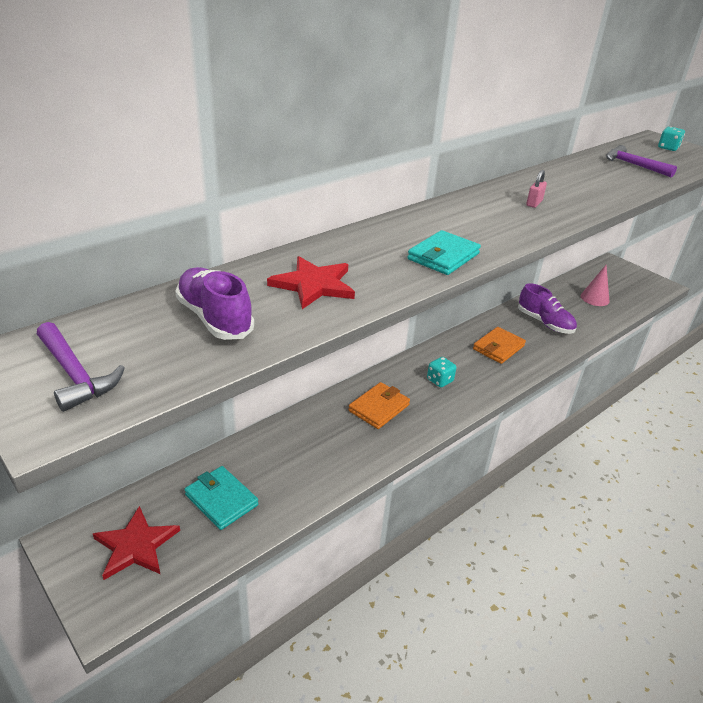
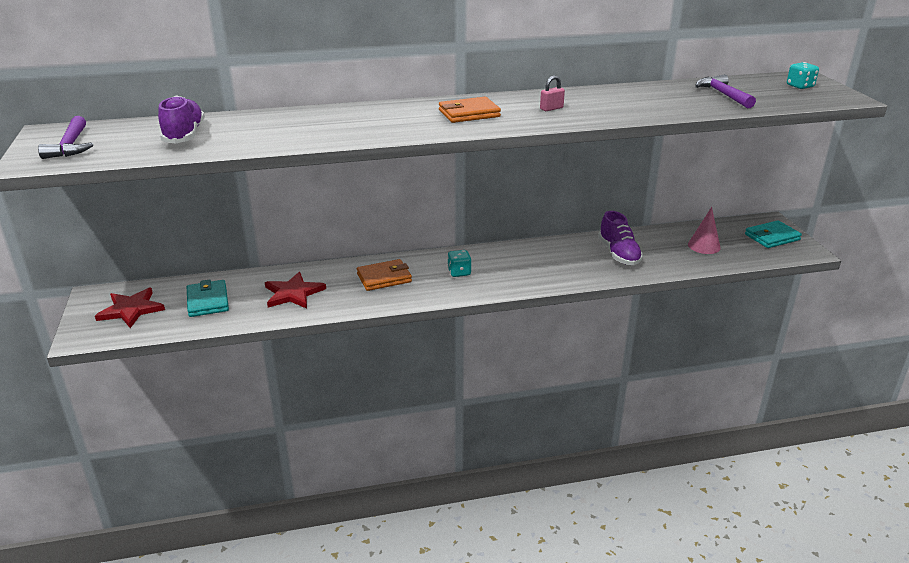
camera: 30 degrees right, 5 degrees down
(314, 285) = (275, 129): red star -> red star (293, 293)
(443, 256) = (401, 129): turquoise wallet -> turquoise wallet (772, 237)
(498, 348) = (545, 262): orange wallet -> orange wallet (469, 113)

